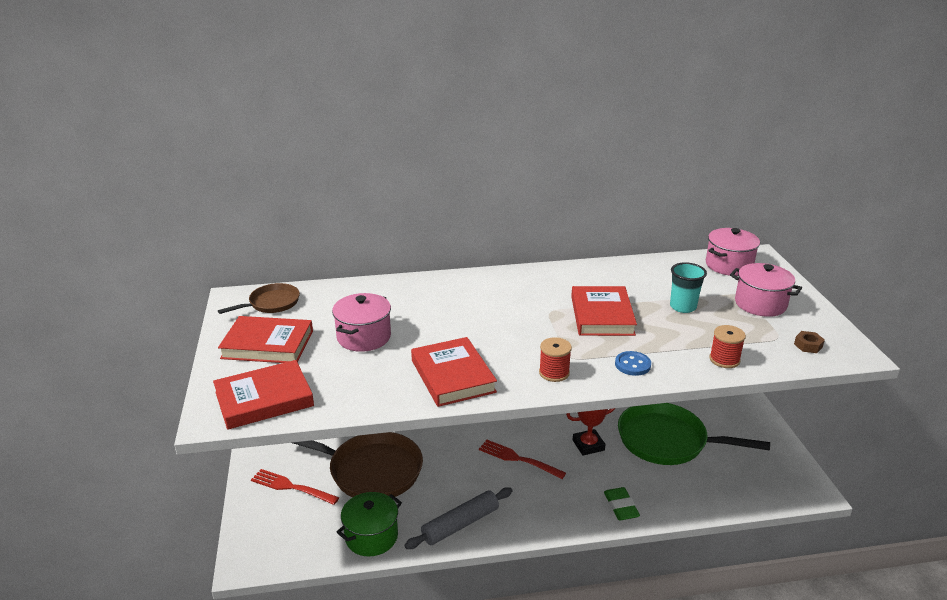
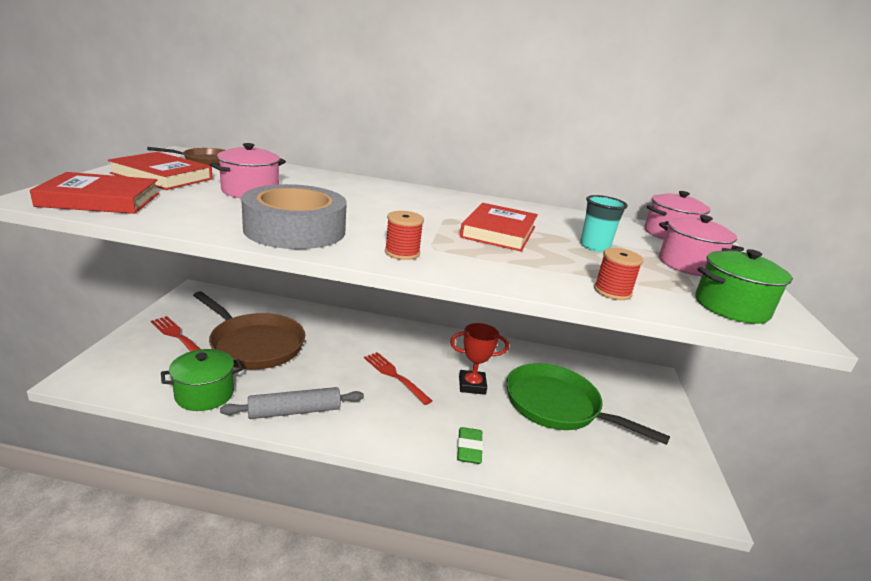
camera: 15 degrees right, 5 degrees down
(453, 376) = (295, 230): red book -> grey tape
(632, 365) = (497, 269): blue button -> none
(808, 345) = (731, 307): brown nut -> green pot

